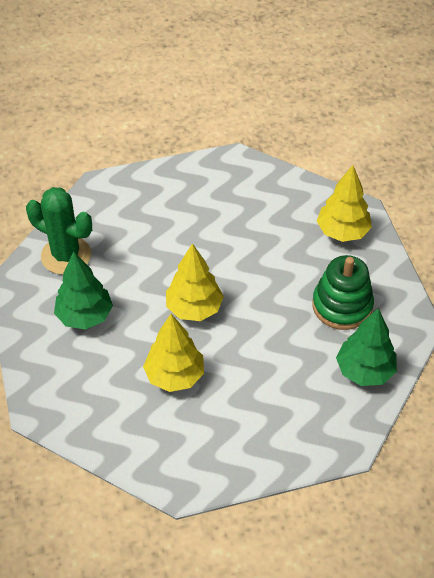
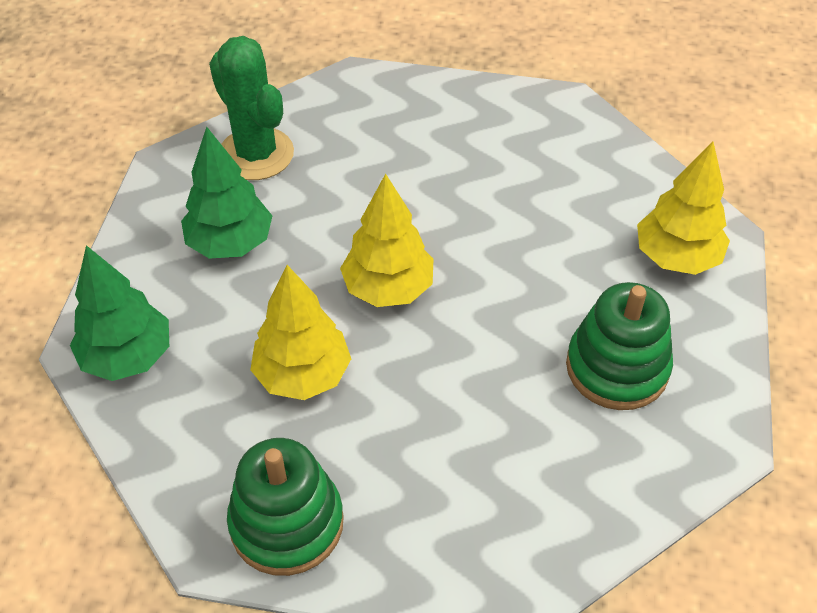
camera: 25 degrees right, 0 degrees up
(214, 457) = (287, 523): none -> green stacking toy
(364, 371) = (600, 484): green tree -> green tree (128, 357)

